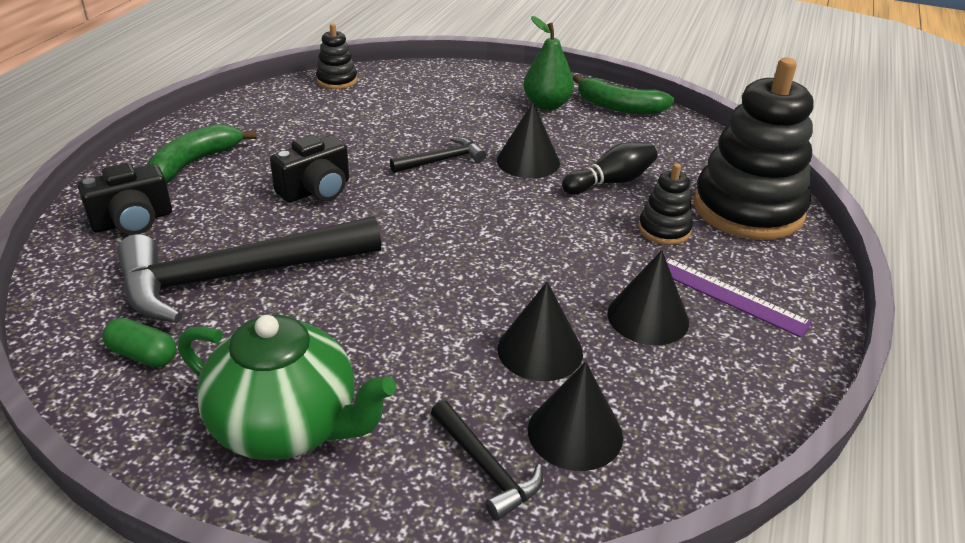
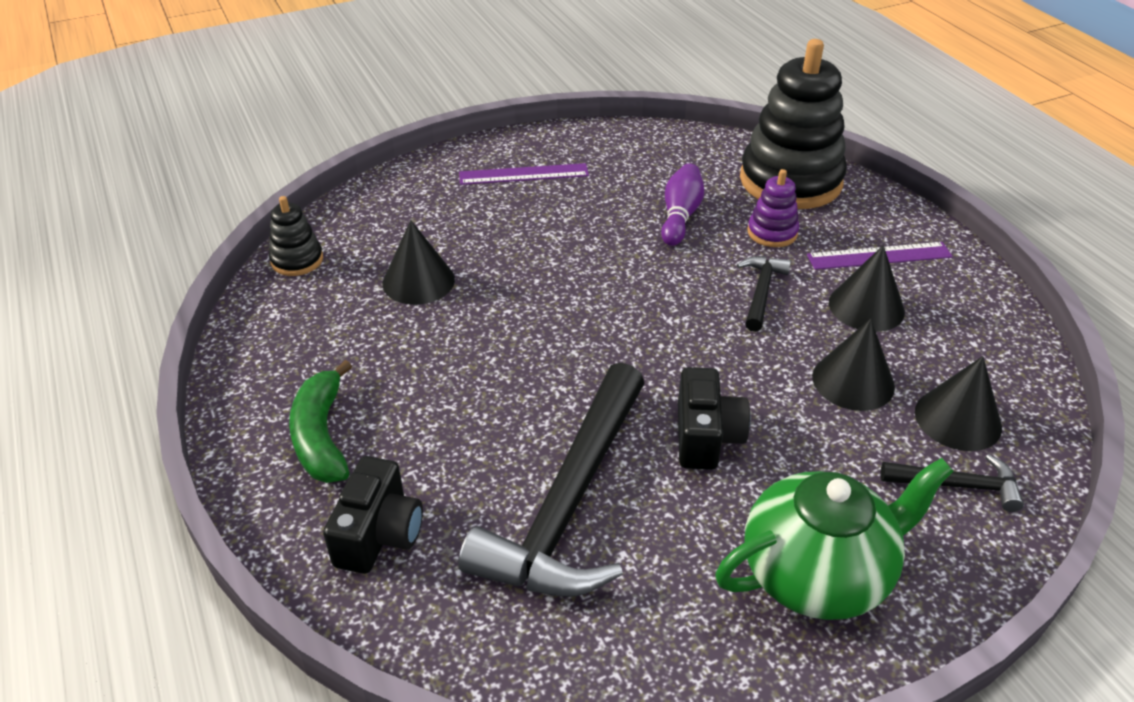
camera: 45 degrees left, 5 degrees up
(143, 355) = (626, 627): green capsule -> none
(316, 190) = (485, 379): black camera -> black camera (706, 437)
(442, 160) = (534, 279): black hammer -> black hammer (761, 292)
(528, 161) = (597, 236): black cone -> black cone (418, 281)
(547, 105) = (523, 174): green pear -> purple ruler
(610, 182) = (680, 216): black bowling pin -> purple bowling pin
(619, 107) = (578, 144): green banana -> none
(664, 230) = (772, 232): black stacking toy -> purple stacking toy

